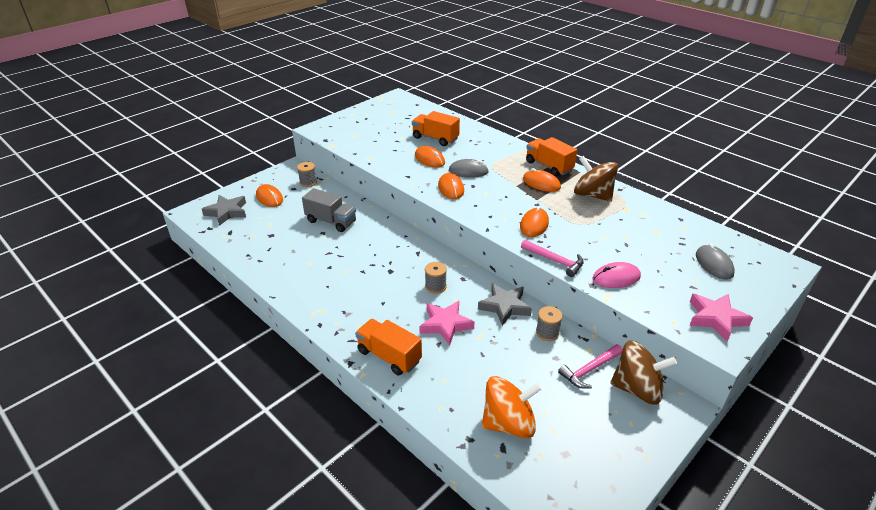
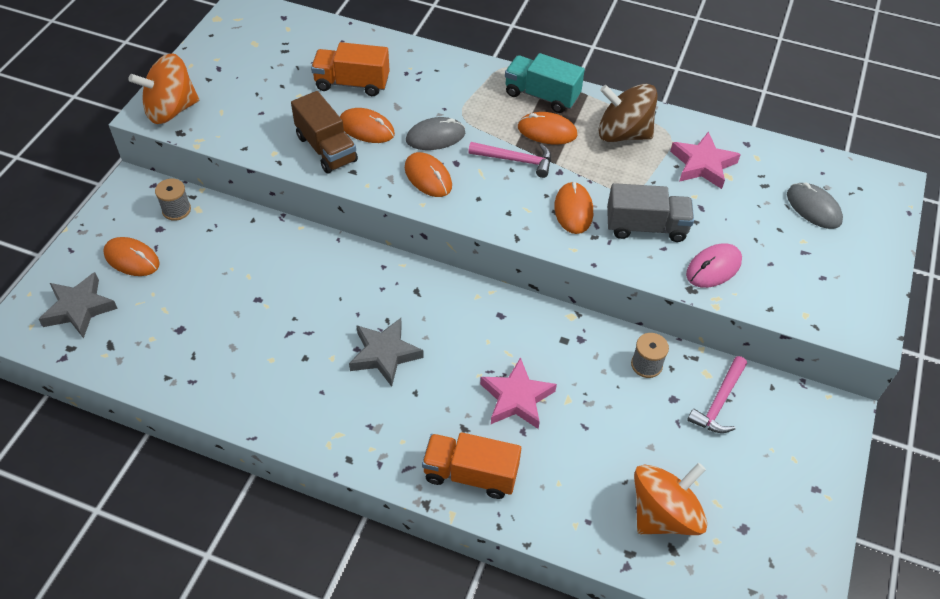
camera: 25 degrees left, 15 degrees up
(328, 130) = (171, 110): none -> orange spinning top
(331, 221) = (258, 275): grey truck -> grey truck (646, 227)
(400, 163) = (326, 149): none -> brown truck
(435, 286) = (471, 341): grey spool -> none
(504, 306) = (576, 342): grey star -> grey star (384, 354)
(549, 166) = (541, 96): orange truck -> turquoise truck
(555, 261) = (629, 264): pink hammer -> pink hammer (515, 160)
(637, 389) = (781, 409): brown spinning top -> none
(716, 318) = (847, 293): pink star -> pink star (702, 164)

